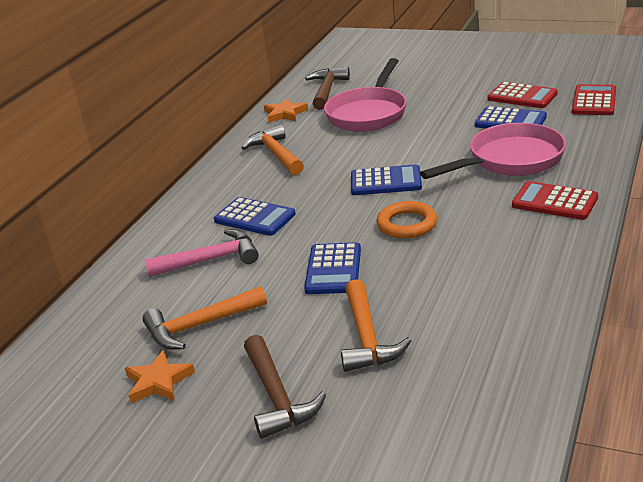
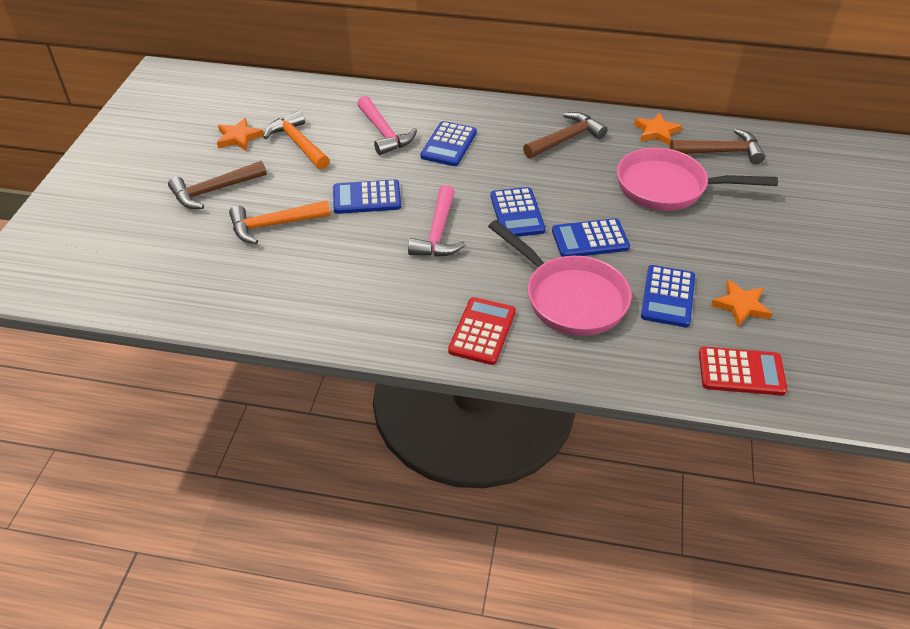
camera: 75 degrees right, 15 degrees up
(276, 154) = (566, 139): orange hammer -> brown hammer
(407, 224) = (438, 233): orange ring -> pink hammer
(432, 149) = (590, 239): none -> blue calculator
(522, 96) = (741, 306): red calculator -> orange star

